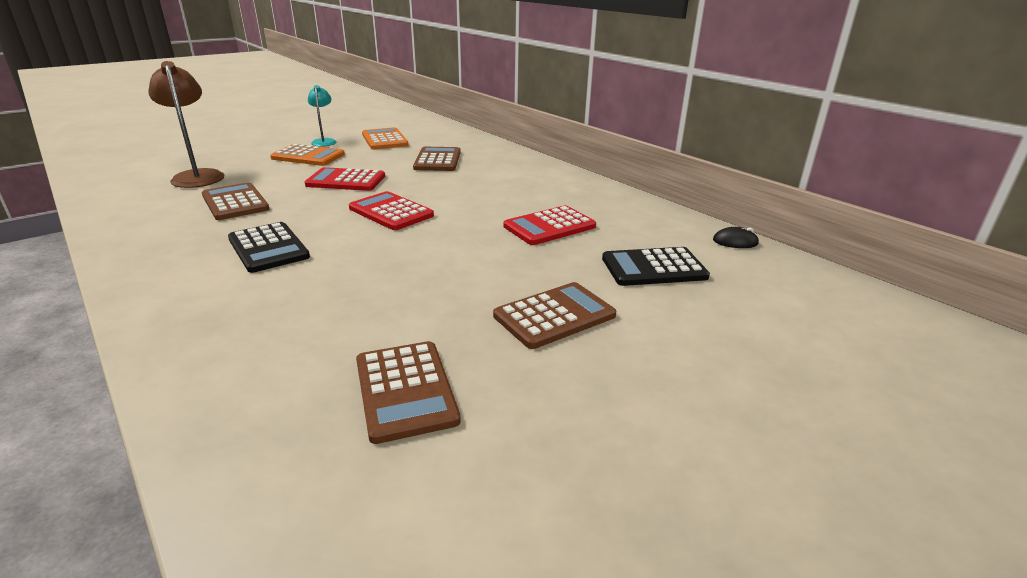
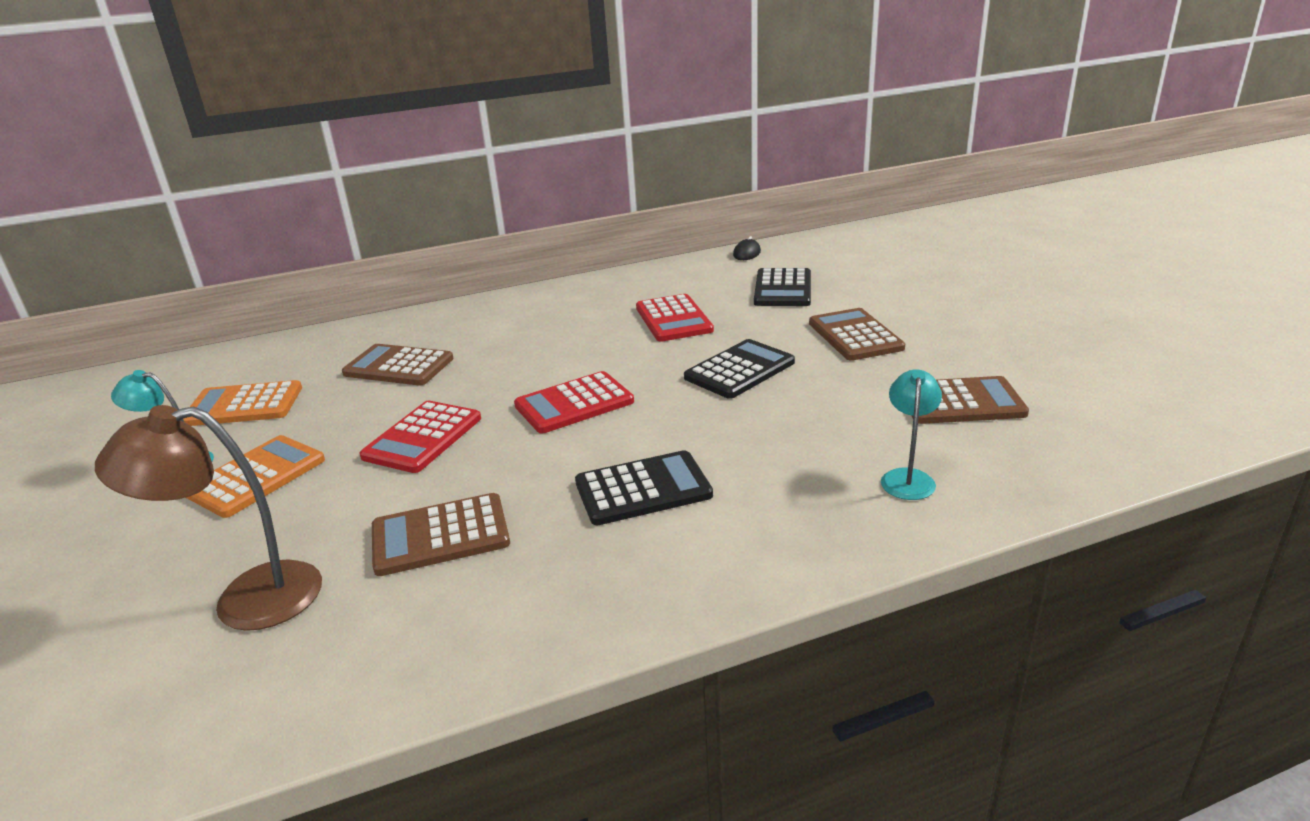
camera: 70 degrees left, 0 degrees up
(254, 358) = (907, 477): none -> turquoise lamp
(457, 263) = (739, 370): none -> black calculator

